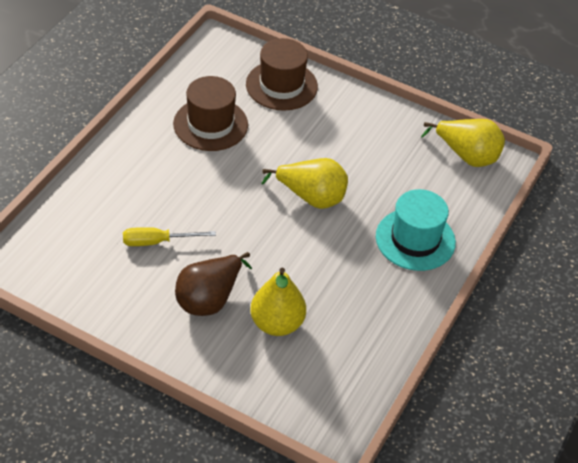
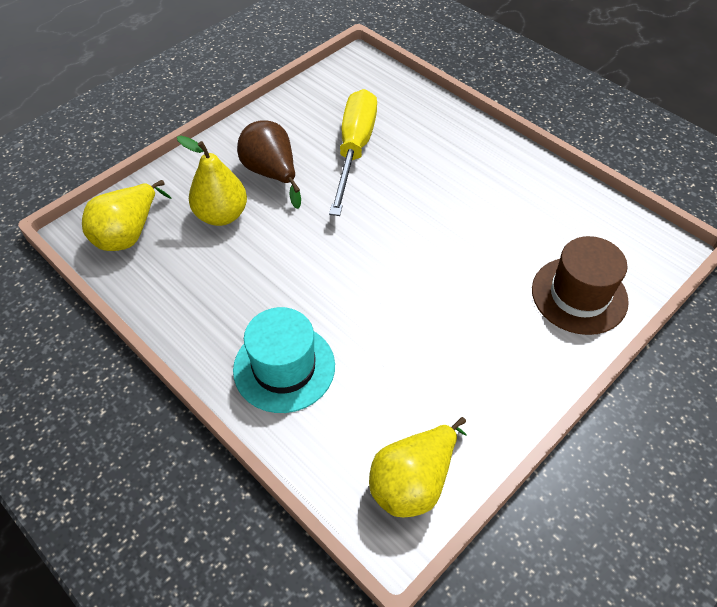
camera: 110 degrees right, 5 degrees up
(157, 242) = (354, 149): yellow screwdriver -> yellow screwdriver, size x1.84
(210, 124) = (514, 215): brown hat -> none
(311, 197) = (380, 281): yellow pear -> yellow pear (128, 234)

